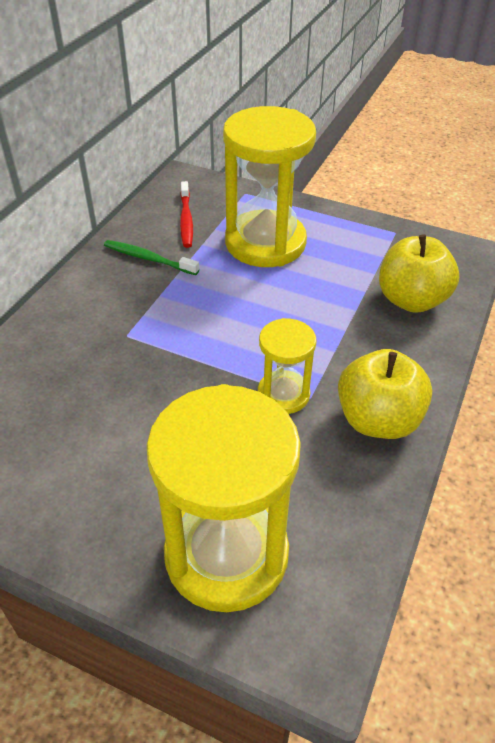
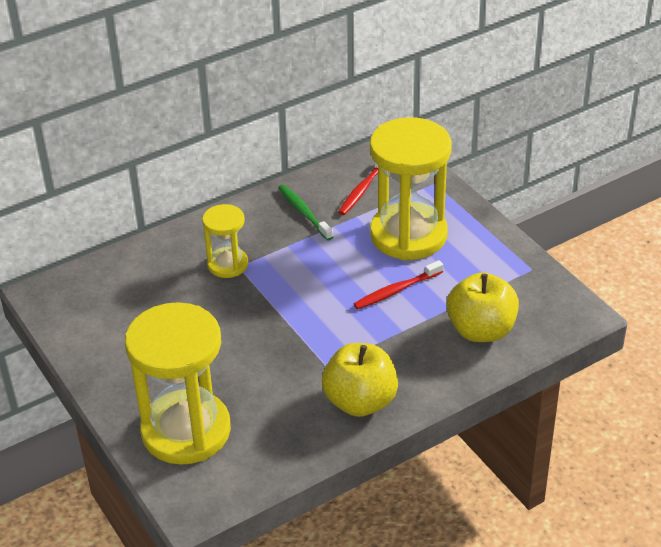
camera: 35 degrees right, 5 degrees down
(283, 394) = (310, 355): yellow hourglass -> yellow hourglass (227, 264)
(303, 295) = (396, 290): none -> red toothbrush

